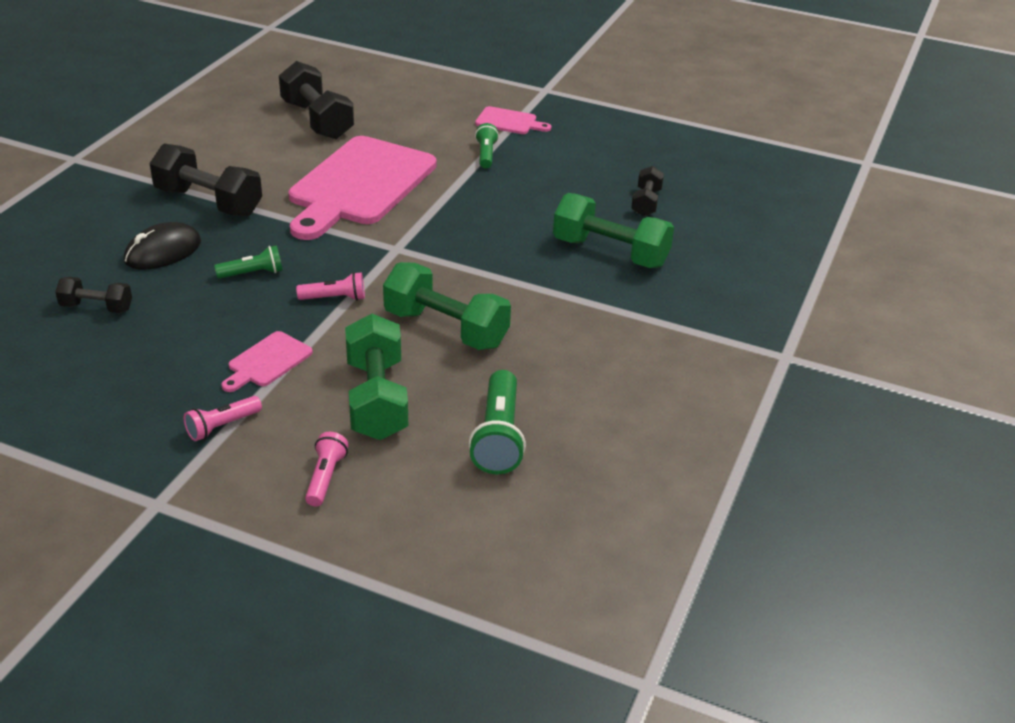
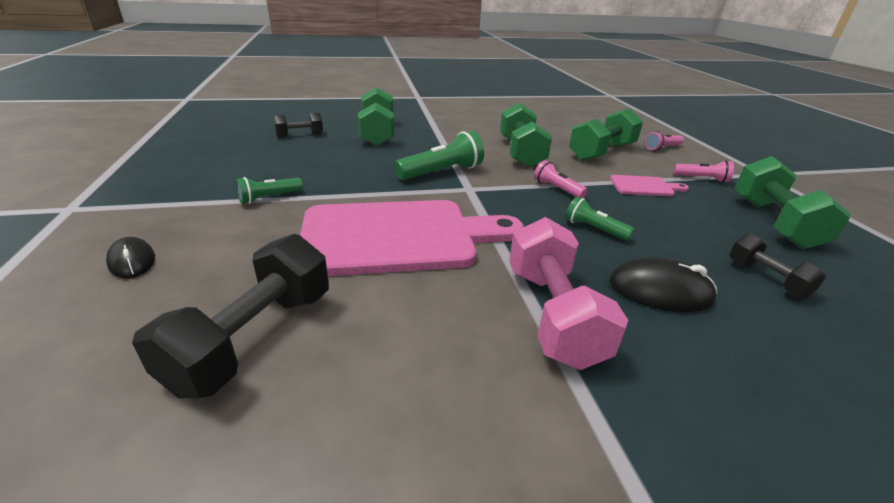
camera: 125 degrees left, 5 degrees down
(111, 389) = (773, 222): none -> green dumbbell
(209, 202) = (552, 314): black dumbbell -> pink dumbbell
(439, 102) = (132, 261): none -> black mouse
(498, 437) = (566, 127): green flashlight -> green flashlight (442, 172)
(509, 122) = (179, 206): pink cutting board -> none

